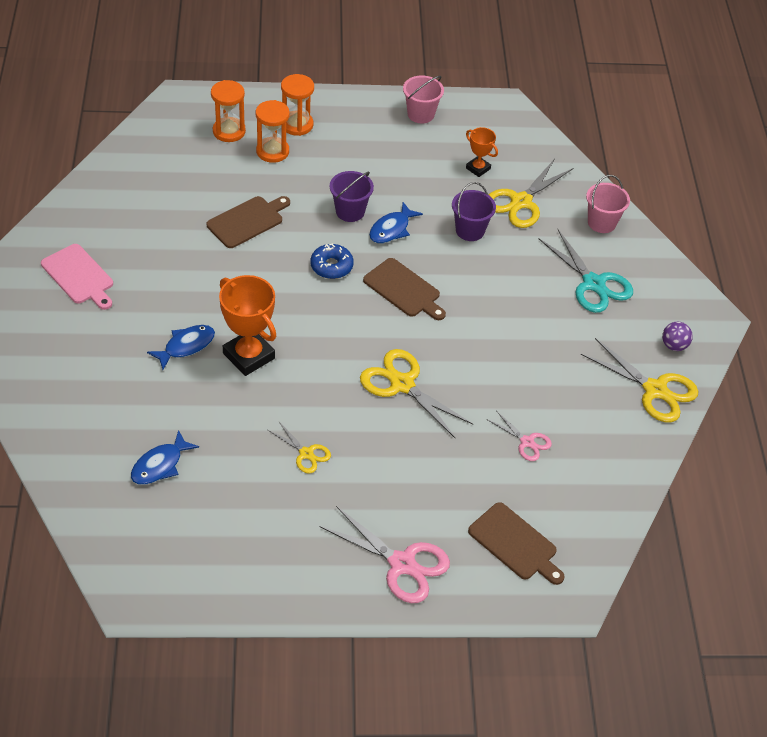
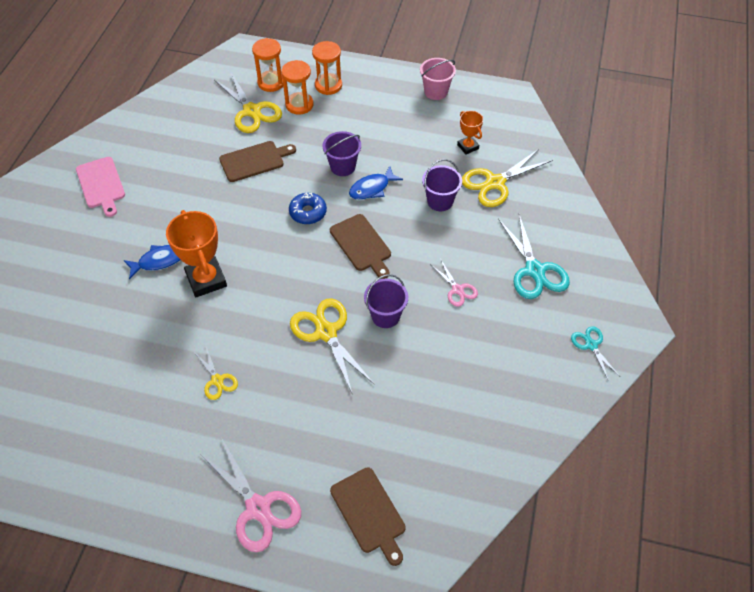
camera: 20 degrees right, 5 degrees up
(160, 465) = (92, 364): blue fish -> none
(458, 356) = (385, 316): none -> purple bucket
(527, 442) = (418, 412): pink scissors -> pink scissors (457, 289)
(601, 223) = (562, 214): pink bucket -> none
(655, 390) = (558, 386): yellow scissors -> yellow scissors (252, 111)
(674, 345) = (591, 345): purple ball -> turquoise scissors

